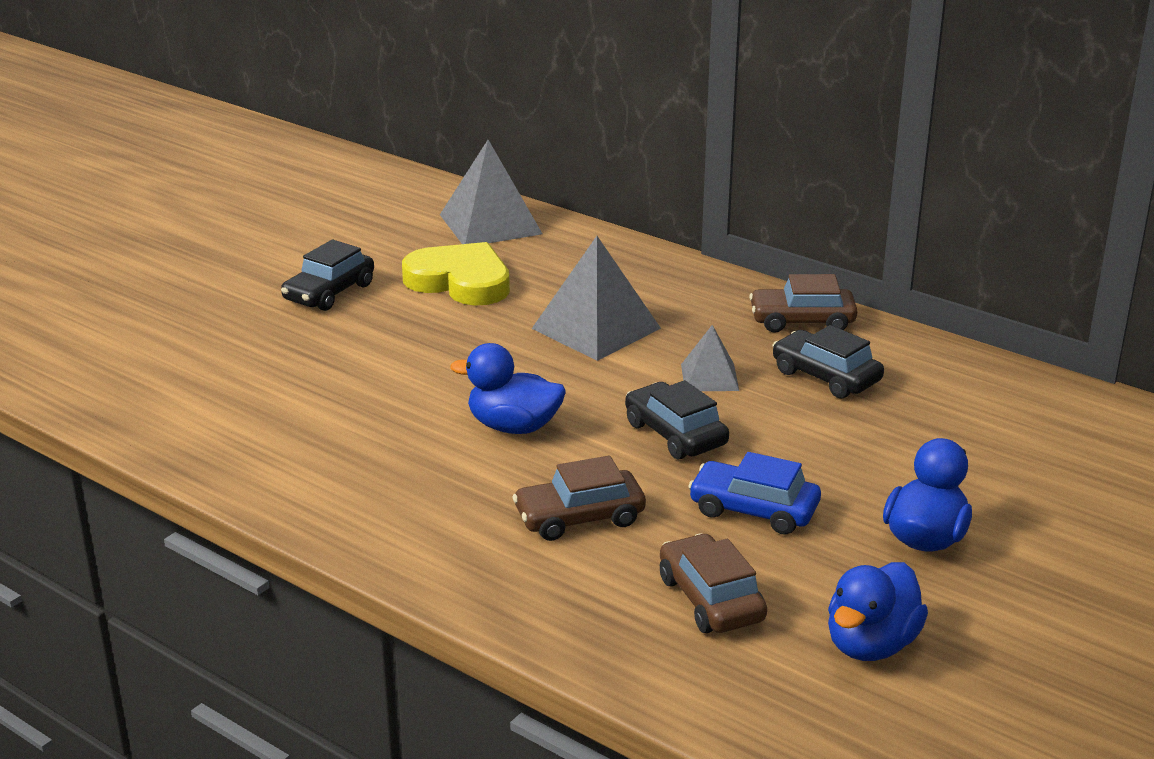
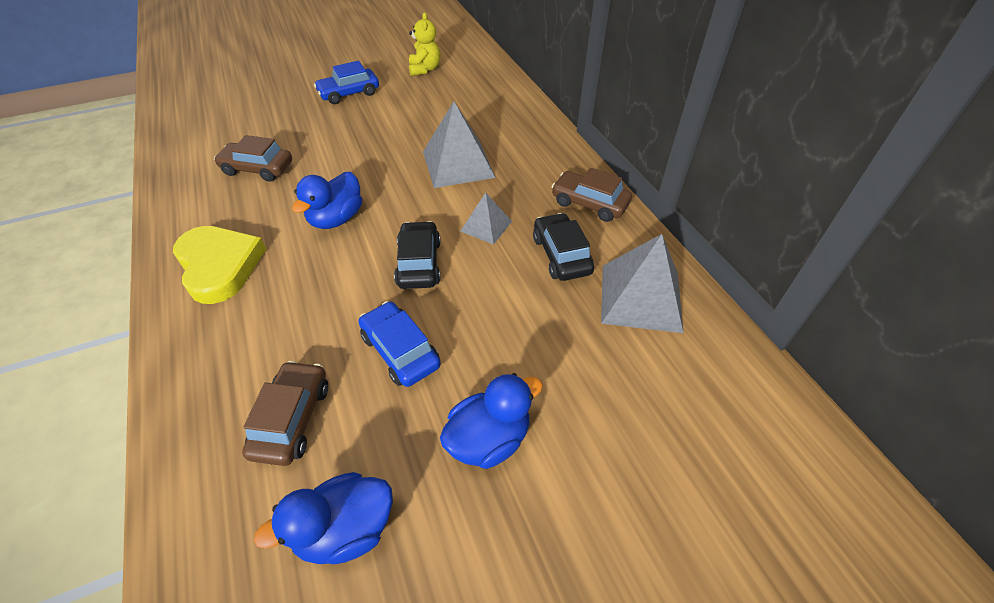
camera: 30 degrees right, 20 degrees up
(329, 292) = (349, 93): black car -> blue car
(404, 235) = (425, 69): none -> yellow teddy bear
(460, 281) = (420, 107): yellow heart -> yellow heart (219, 266)
(490, 224) = (477, 75): grey pyramid -> grey pyramid (641, 297)
(513, 427) = (336, 219): blue duck -> blue duck turned 105 degrees counterclockwise
(579, 517) = (294, 306): brown car -> brown car (257, 169)

